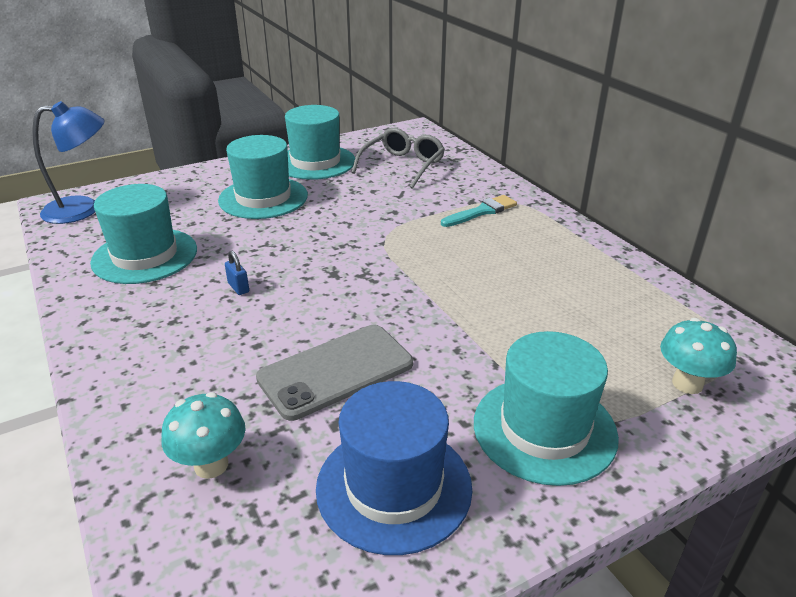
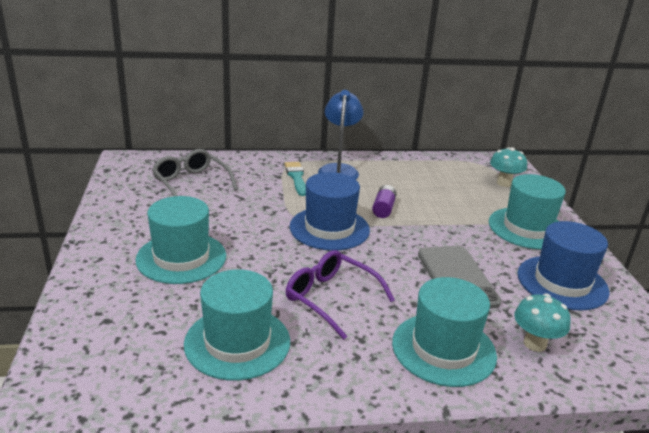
camera: 70 degrees left, 5 degrees down
(83, 209) = (84, 378): blue lamp -> blue lamp (339, 170)
(238, 287) = (331, 298): blue padlock -> purple glasses
(315, 162) = (136, 217): turquoise hat -> turquoise hat (443, 349)
(381, 257) = (329, 228): none -> blue hat
(466, 283) = (383, 209): none -> purple battery

